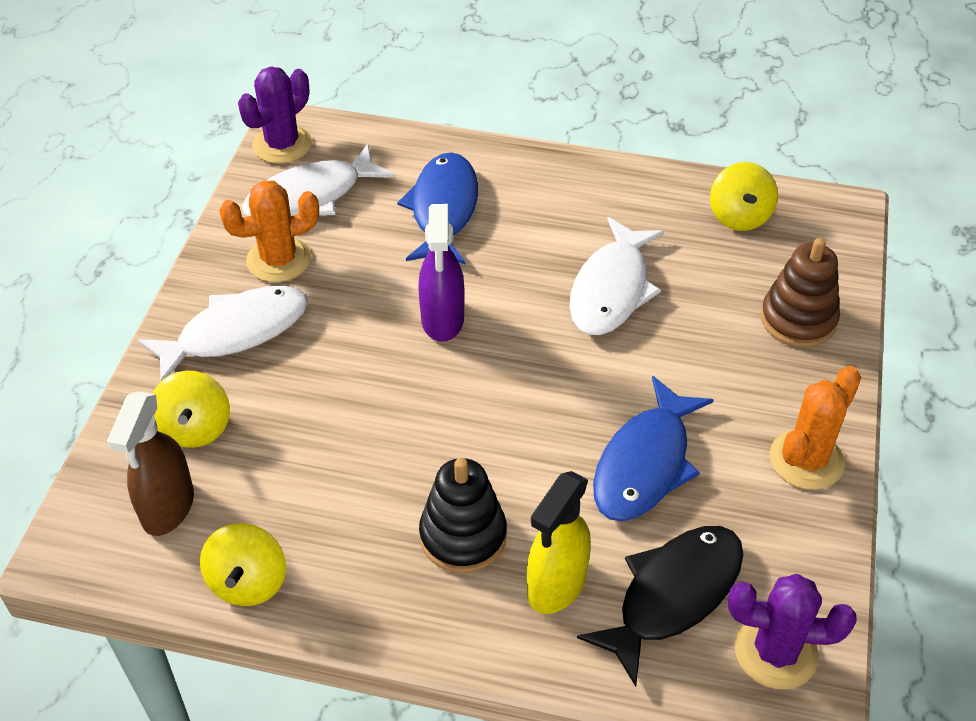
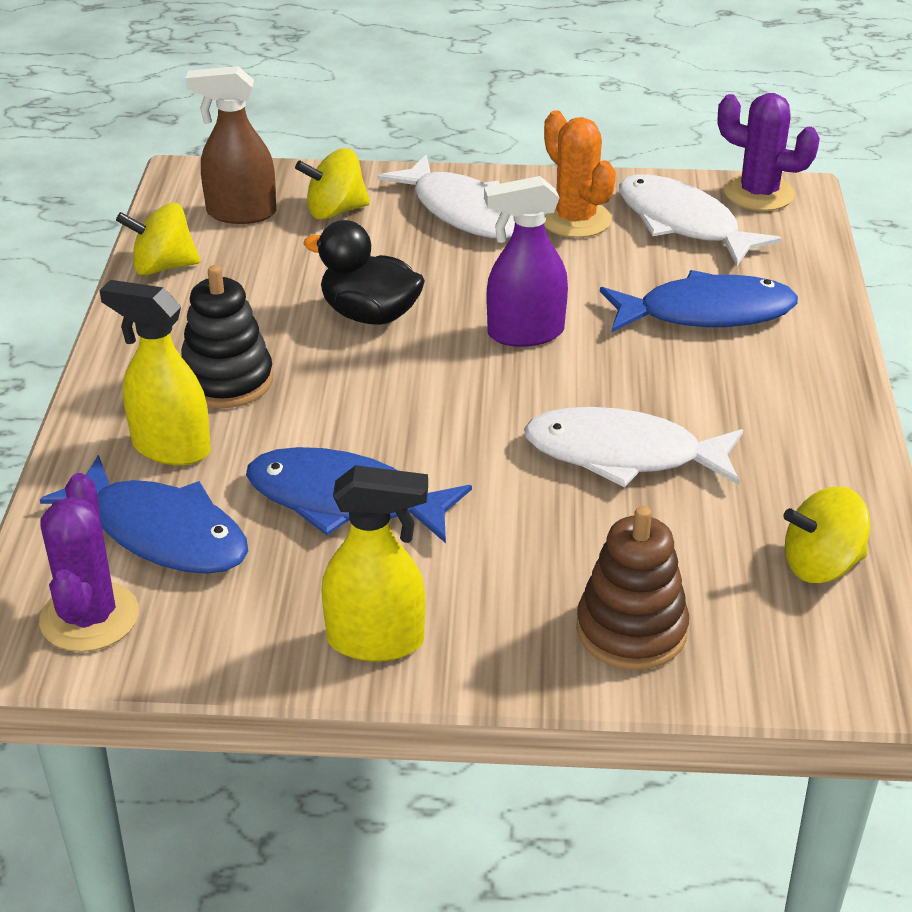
camera: 80 degrees right, 10 degrees down
(386, 420) = (370, 315): none -> black duck
(672, 595) = (162, 532): black fish -> blue fish
(806, 460) = (376, 641): orange cactus -> yellow spray bottle

